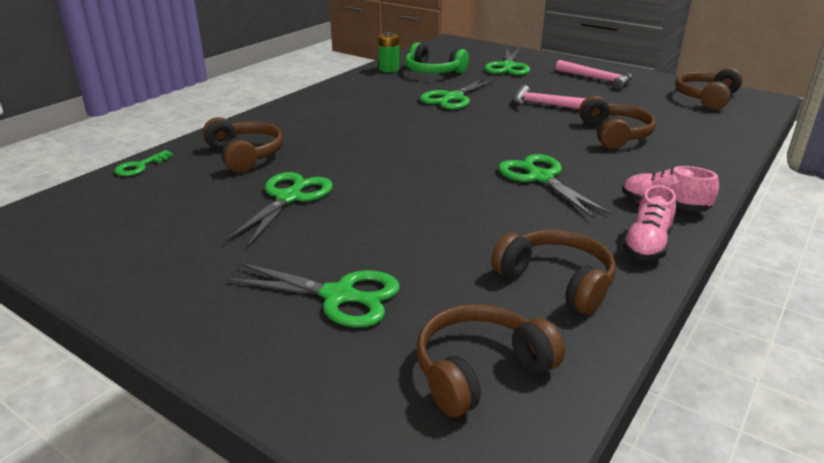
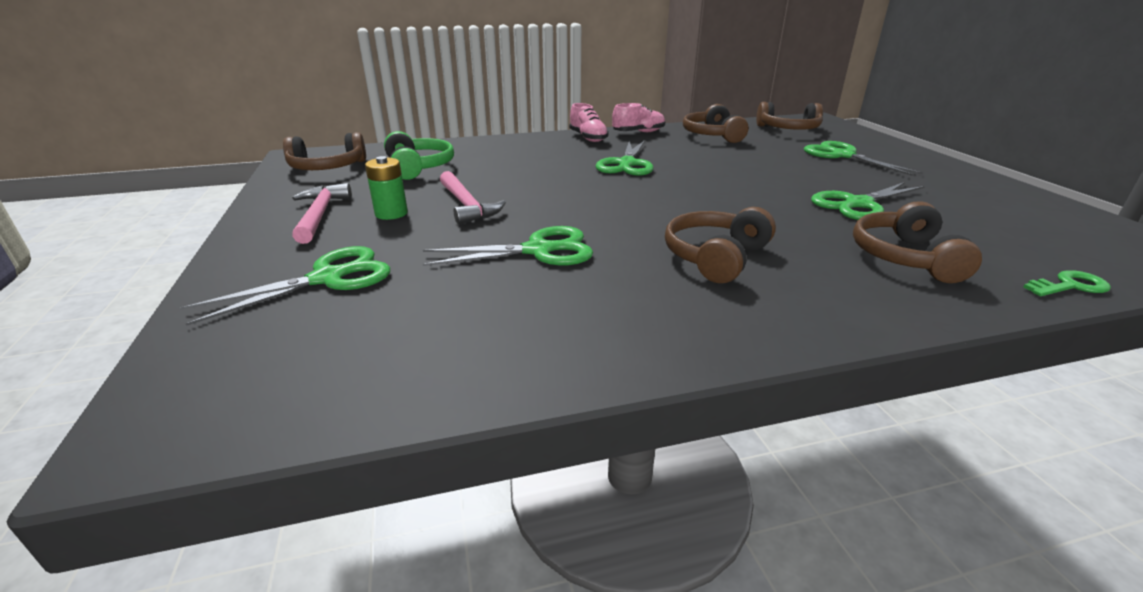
camera: 140 degrees left, 0 degrees up
(389, 69) = (505, 365): green battery -> green battery (391, 213)
(433, 72) = (449, 317): green headphones -> green headphones (418, 167)
(614, 134) = (497, 169): brown headphones -> brown headphones (715, 257)

